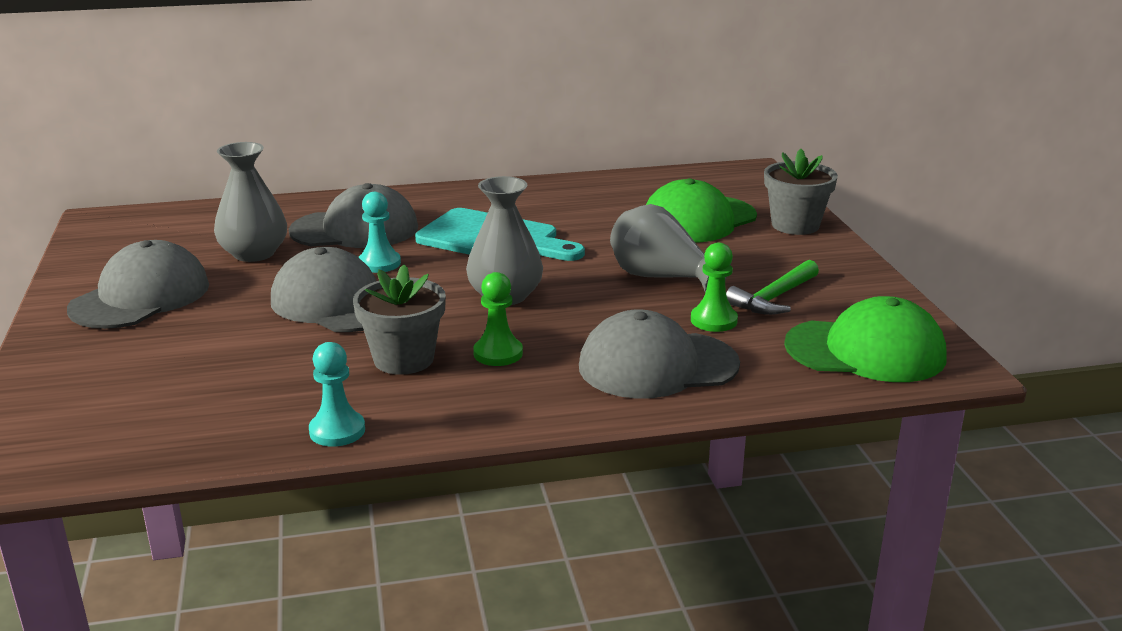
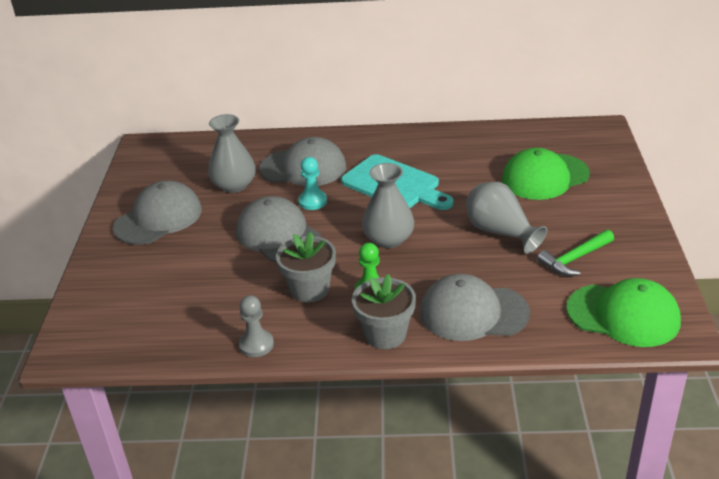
camera: 15 degrees right, 10 degrees up
(337, 431) = (256, 345): turquoise pawn -> grey pawn
(713, 320) = (525, 276): green pawn -> none
(795, 225) = (615, 188): grey flower pot -> grey flower pot (385, 334)

